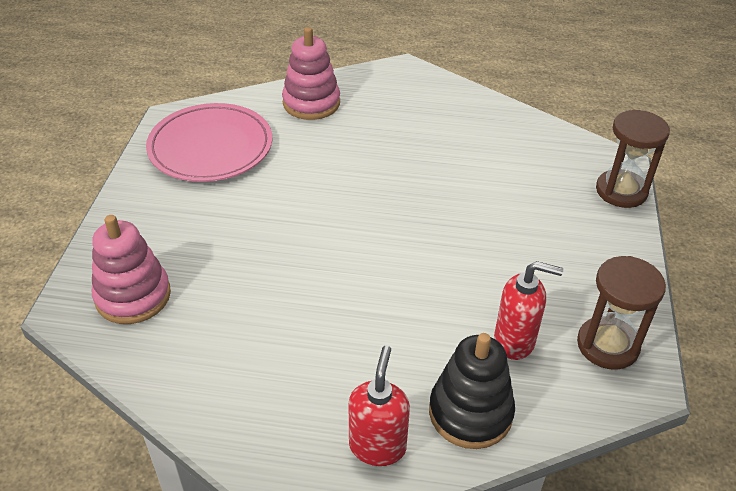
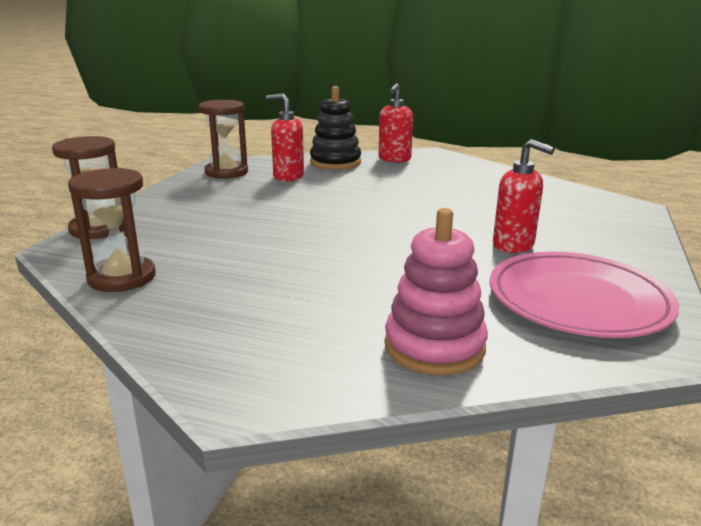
camera: 170 degrees left, 20 degrees down
(133, 296) = (584, 208): pink stacking toy -> none
(238, 209) = (513, 245): none -> red soap dispenser
(537, 135) = (122, 277): none -> brown hourglass

